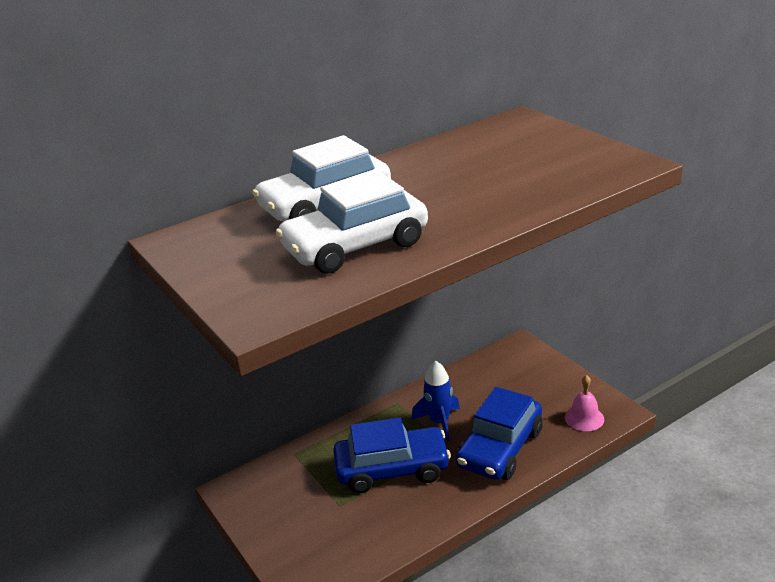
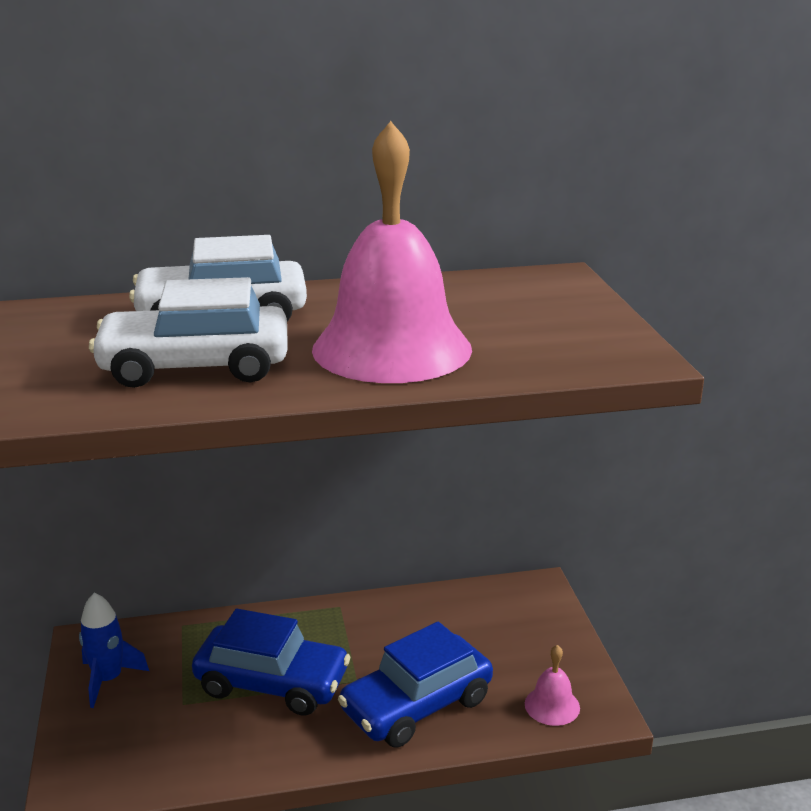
camera: 20 degrees right, 5 degrees down
(439, 422) = (369, 647): blue rocket -> blue rocket (108, 679)
(473, 197) = (392, 348): none -> pink bell

